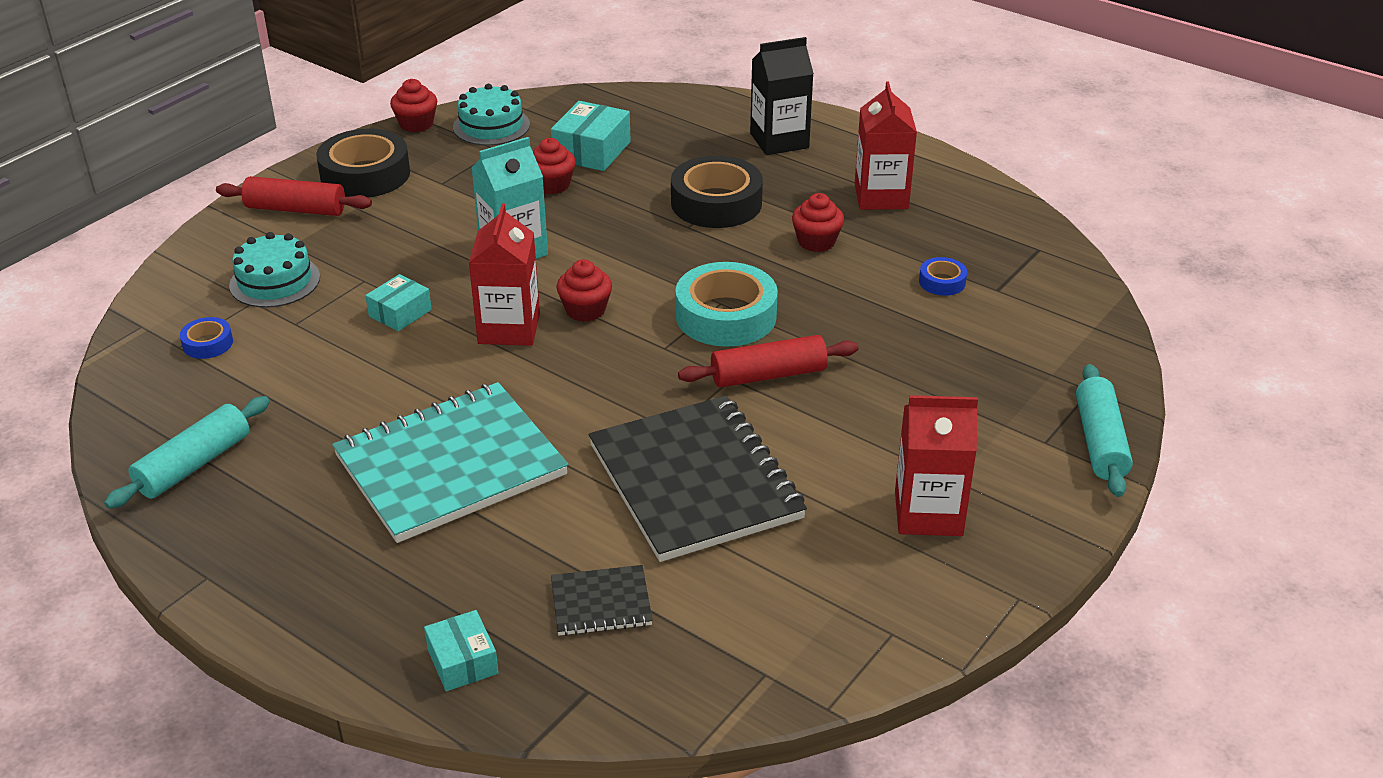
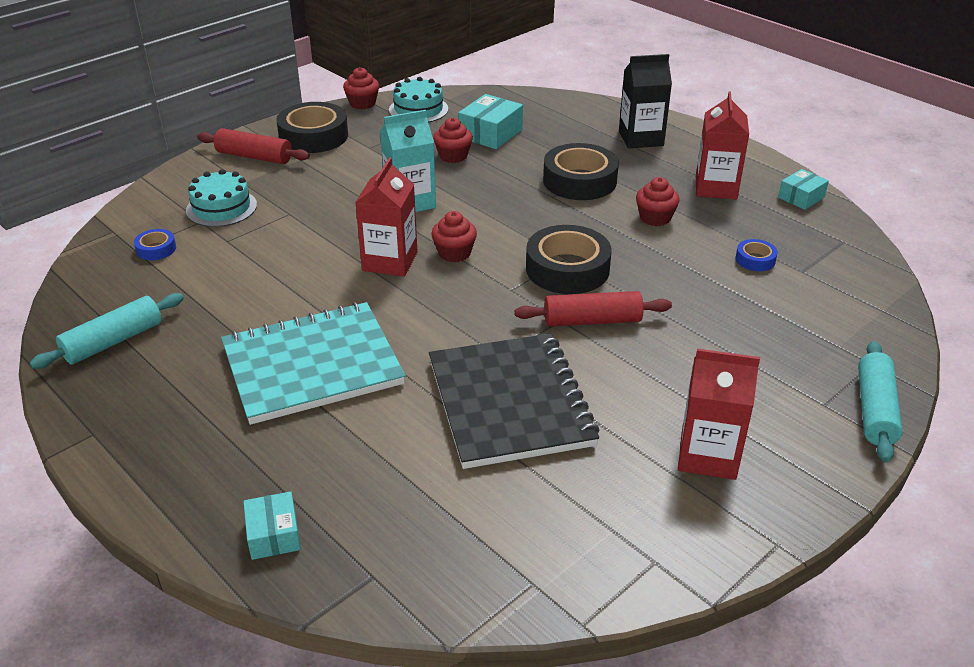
camera: 10 degrees right, 0 degrees up
(400, 313) = (308, 241): turquoise box -> turquoise box (801, 197)
(601, 603) = (404, 499): black notebook -> none
(726, 316) = (567, 269): turquoise tape -> black tape

